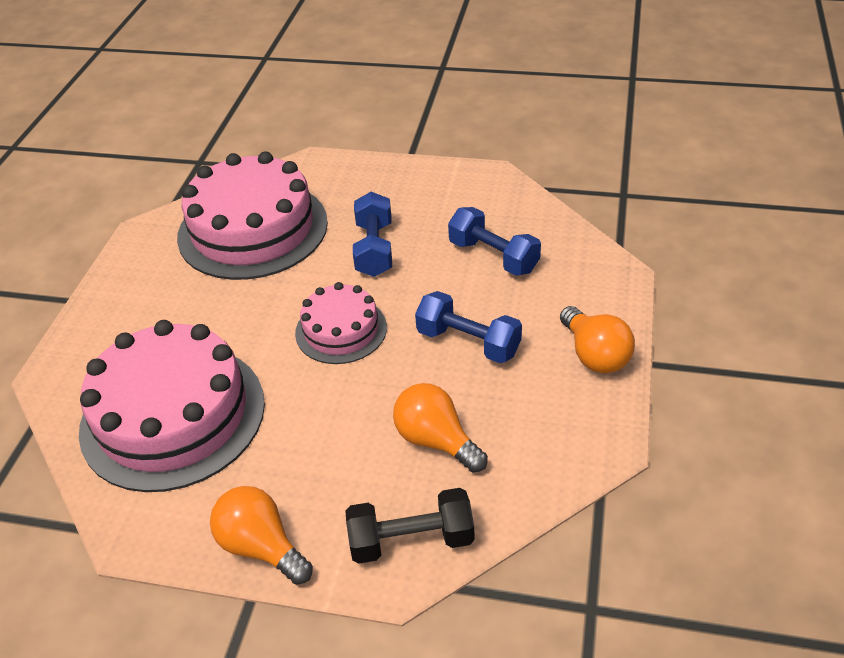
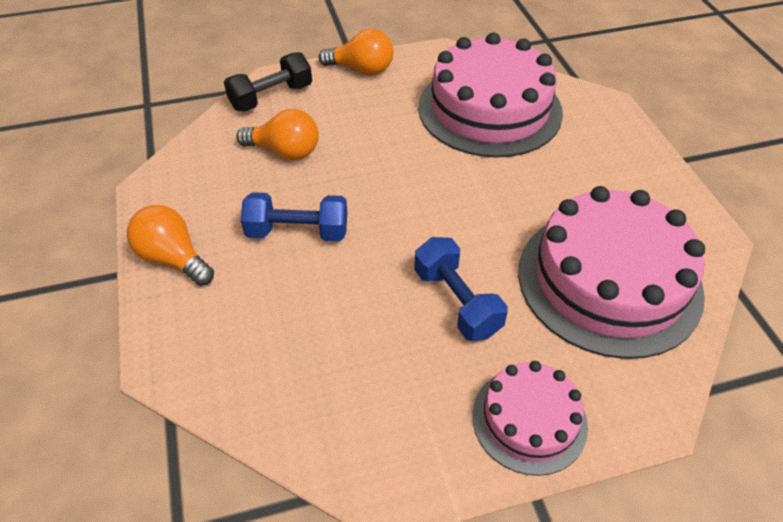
camera: 150 degrees right, 5 degrees up
(341, 330) = (420, 206): pink cake -> pink cake (529, 420)
(493, 256) = (318, 339): blue dumbbell -> none

